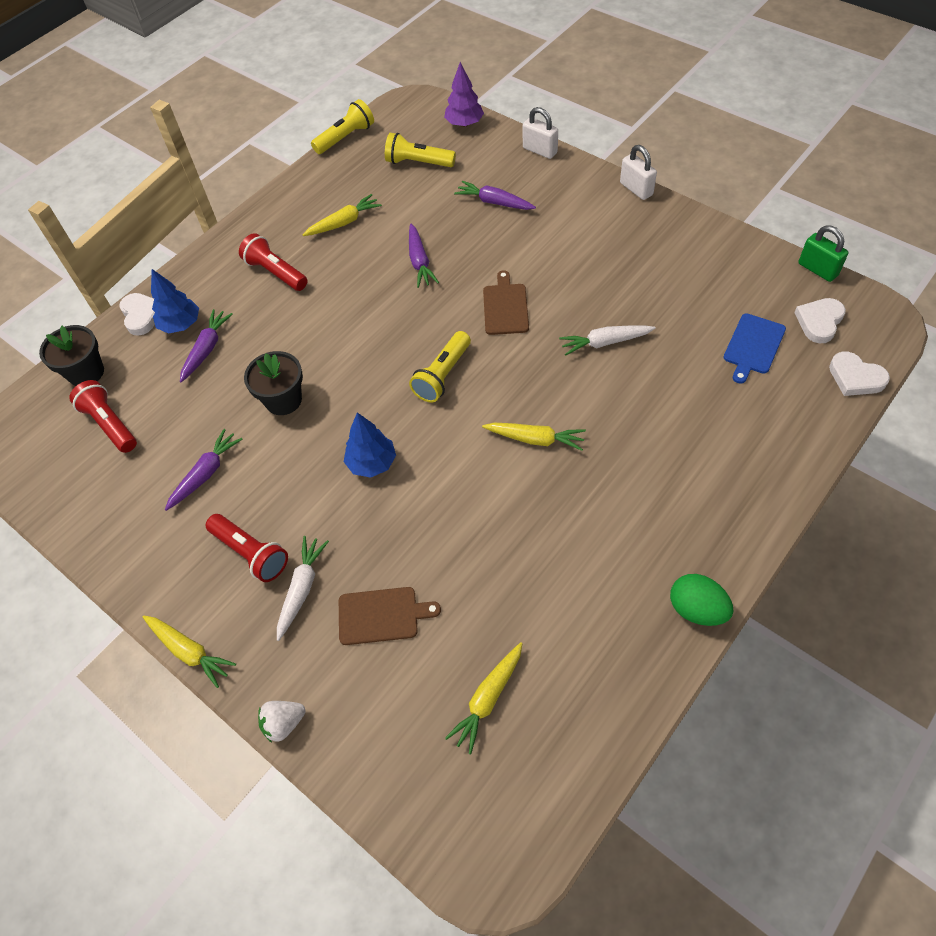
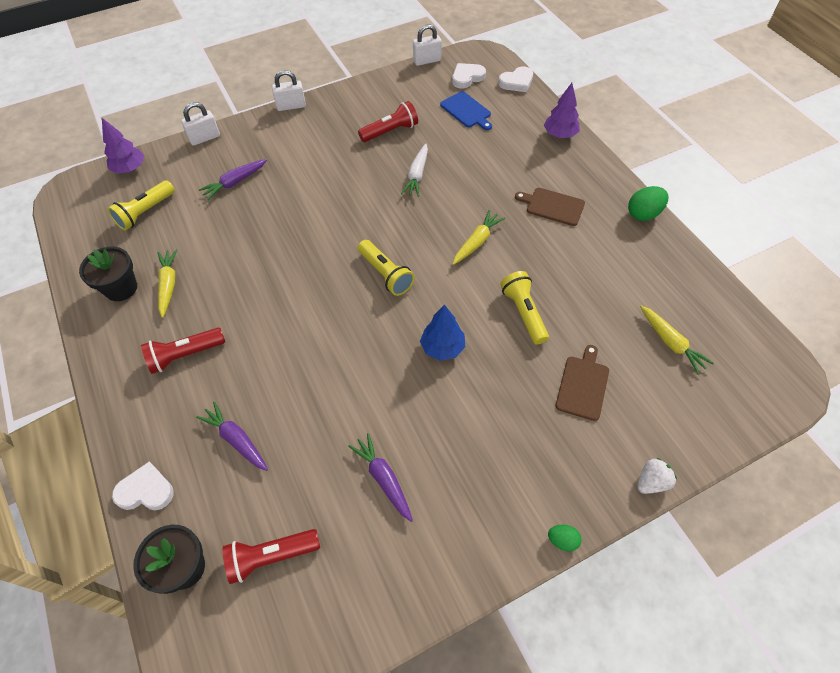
camera: 70 degrees left, 0 degrees up
(181, 325) = (187, 455): blue tree -> none
(189, 651) = (562, 540): yellow carrot -> green egg
(251, 553) = (486, 463): red flashlight -> red flashlight (390, 131)
(283, 400) = (339, 392): black flower pot -> black flower pot (121, 288)
(284, 723) = (651, 482): white strawberry -> white strawberry turned 120 degrees counterclockwise
(301, 589) = (537, 434): white carrot -> none
(346, 137) = (62, 250): yellow flashlight -> yellow flashlight (523, 313)
(420, 261) = (258, 249): purple carrot -> none
(505, 307) = (346, 214): brown cutting board -> brown cutting board (552, 206)
(784, 462) = (560, 135): none -> purple tree
(817, 269) = (427, 61): green padlock -> white padlock
(819, 322) = (467, 77): white heart -> white heart turned 90 degrees clockwise

